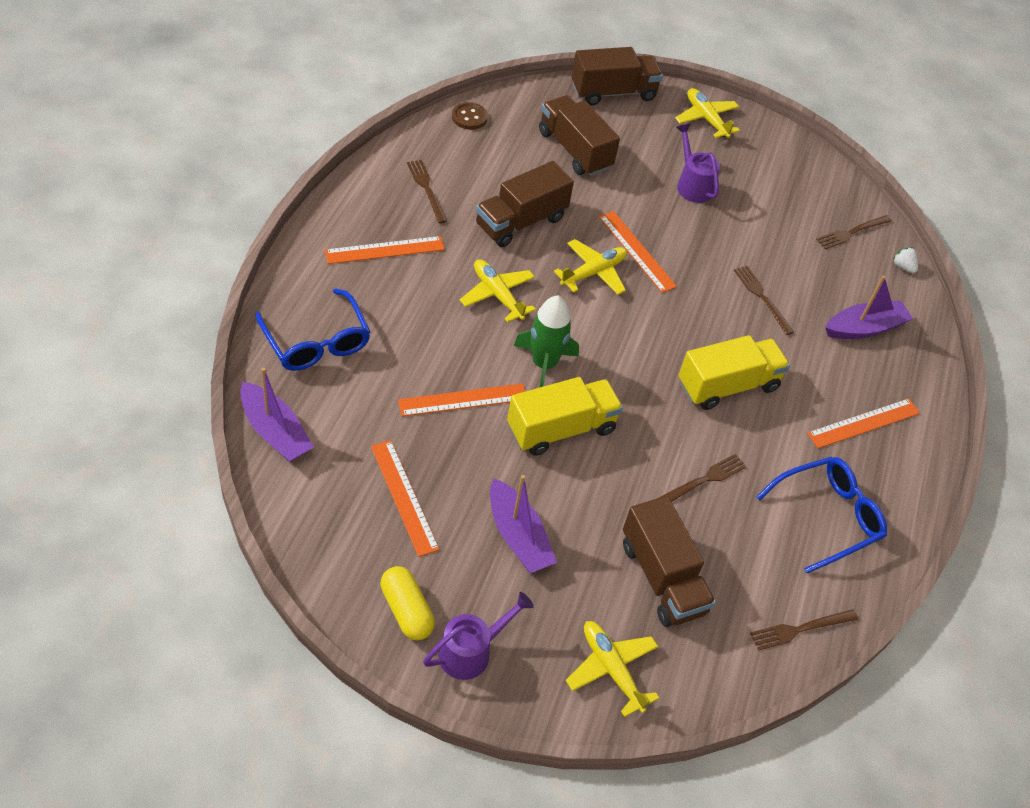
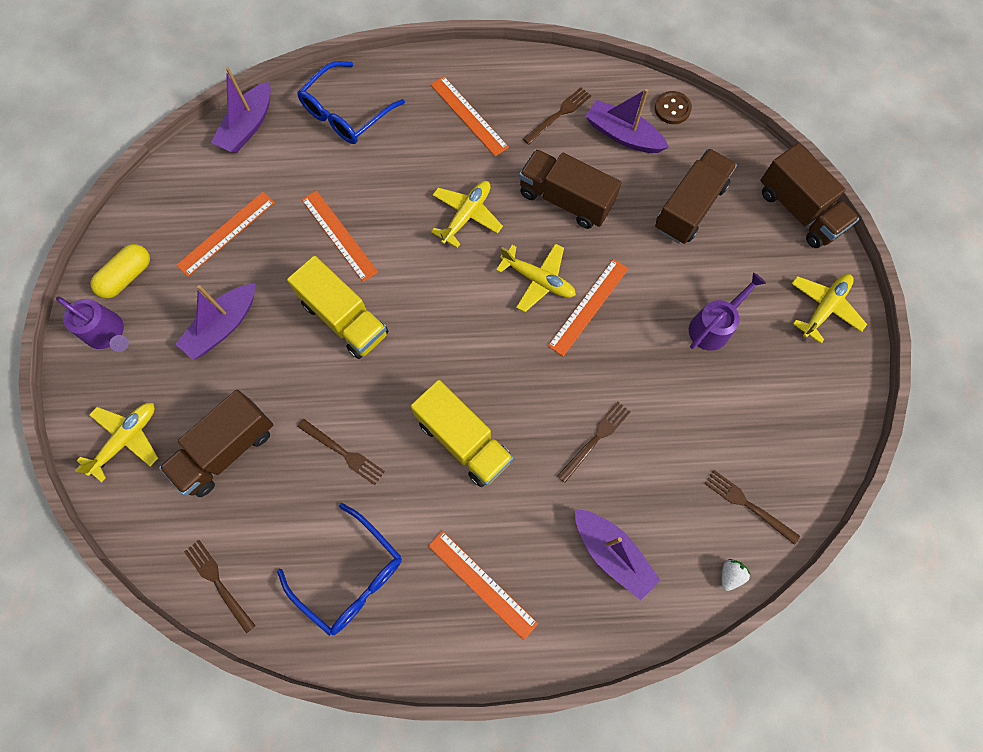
camera: 75 degrees right, 20 degrees up
(476, 158) = (623, 135): none -> purple boat
(544, 364) = (408, 280): green rocket -> none

